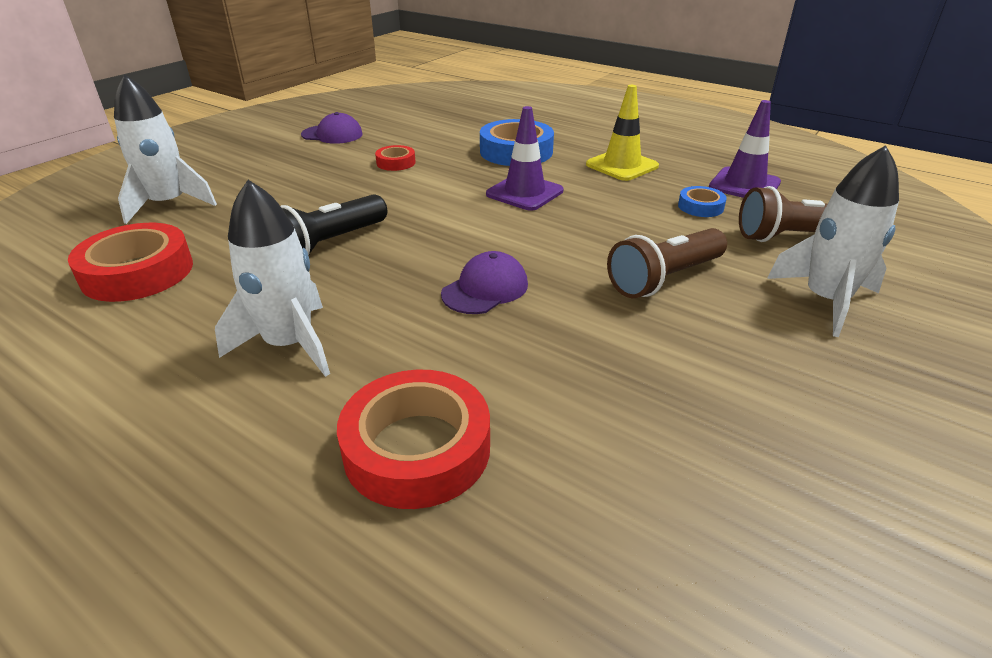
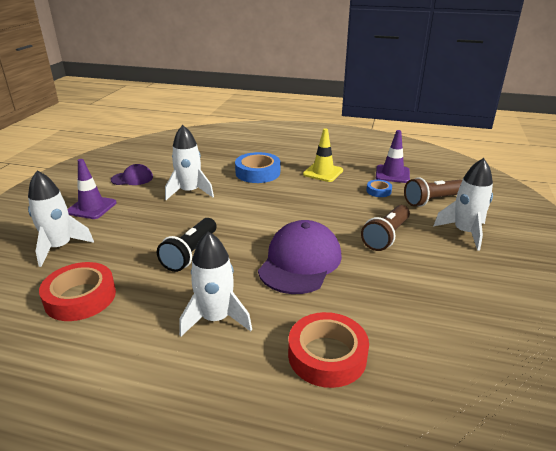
camera: 20 degrees left, 5 degrees down
(396, 163) = (190, 192): red tape -> white rocket
(485, 289) = (300, 262): purple cap -> purple cap, size x1.88
(524, 193) = (281, 199): purple traffic cone -> purple traffic cone (92, 207)

